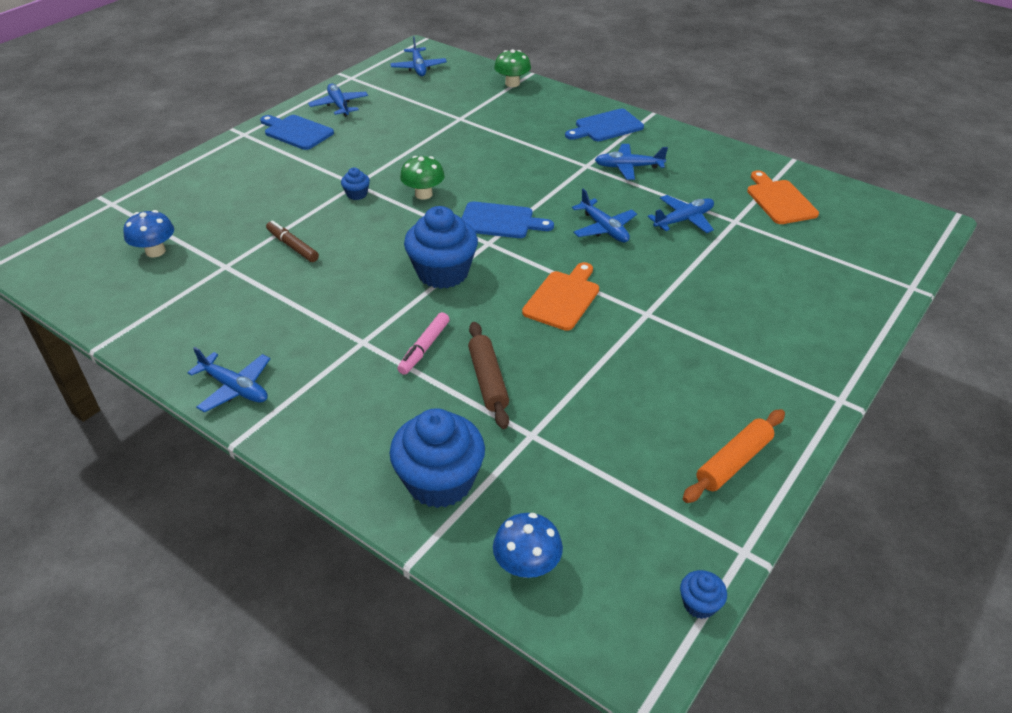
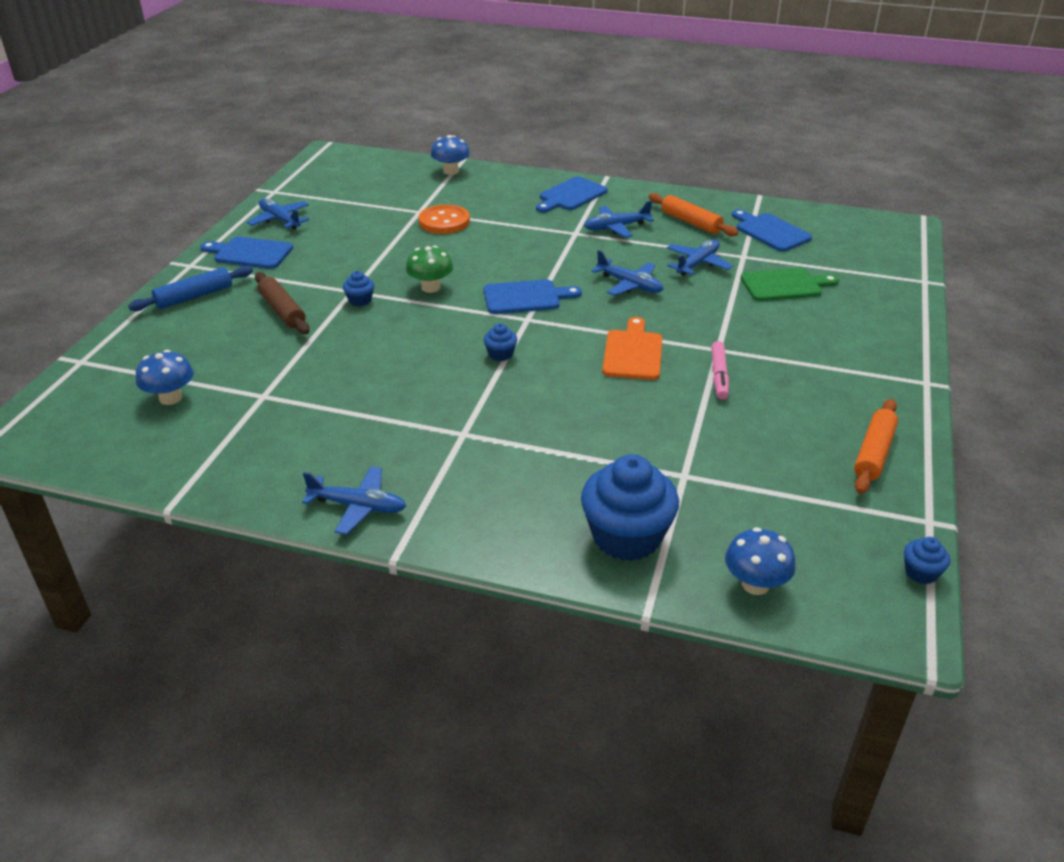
camera: 20 degrees left, 5 degrees down
(229, 163) = (194, 296): none -> blue rolling pin
(292, 246) = (325, 362): brown marker -> none
(418, 68) = (342, 171): blue plane -> none
(424, 348) = (529, 425): pink marker -> pink marker (719, 376)
(443, 272) = (500, 354): blue cupcake -> blue cupcake, size x0.44
(475, 132) = (444, 221): none -> orange button
(488, 380) = (611, 439): brown rolling pin -> brown rolling pin (283, 310)
(512, 83) = (451, 171): green mushroom -> blue mushroom
(705, 175) = (691, 222): none -> orange rolling pin
(757, 260) = (785, 285): none -> green cutting board
(779, 200) = (770, 231): orange cutting board -> blue cutting board

